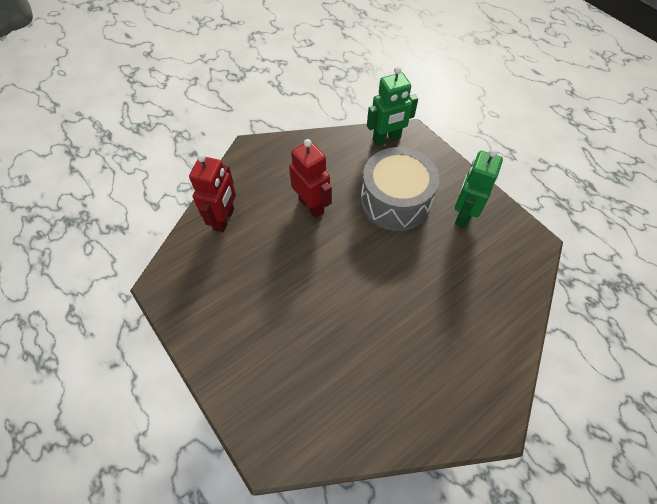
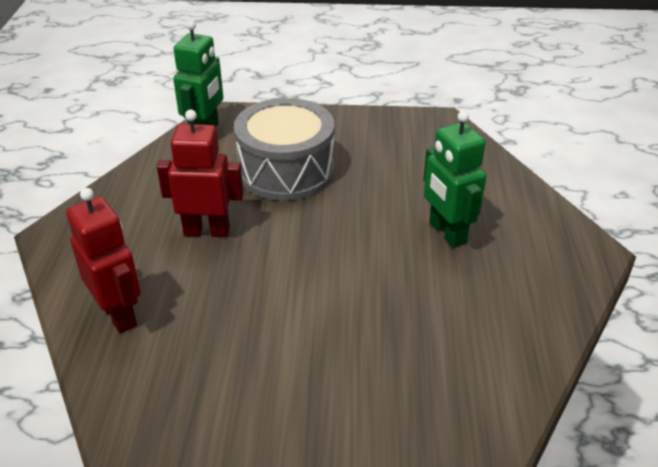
camera: 50 degrees left, 20 degrees down
(463, 214) = (359, 140): green robot -> green robot (447, 233)

